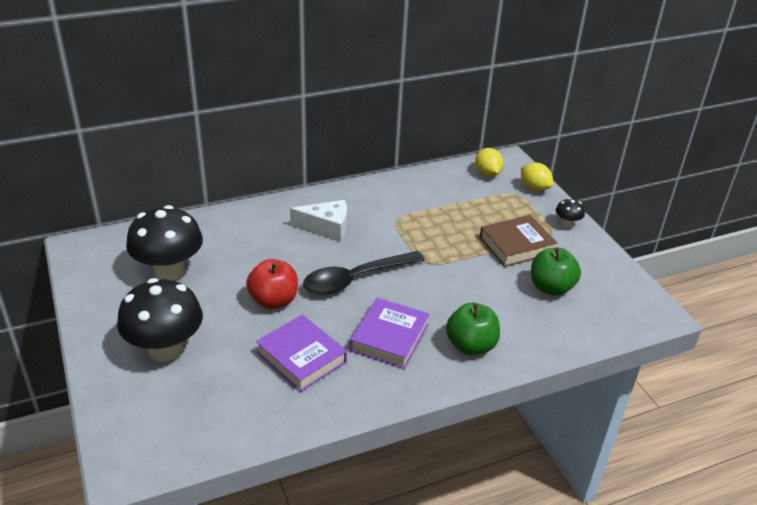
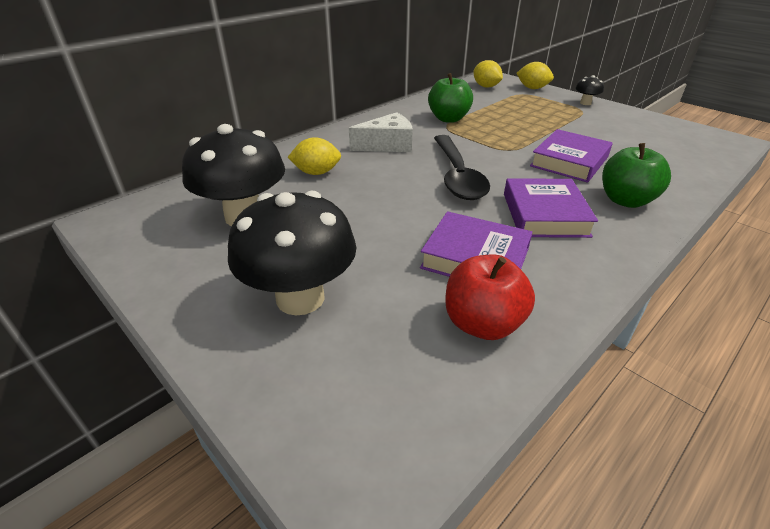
camera: 20 degrees left, 0 degrees up
(247, 243) = (316, 173): none -> yellow lemon
(273, 300) = (391, 213): red apple -> red apple (482, 323)
(356, 279) = (457, 176): black spoon -> black spoon turned 45 degrees counterclockwise
(468, 292) = (569, 161): none -> purple book
(516, 245) = (566, 123): brown book -> none
(551, 287) = (630, 143): green apple -> green apple (448, 119)

